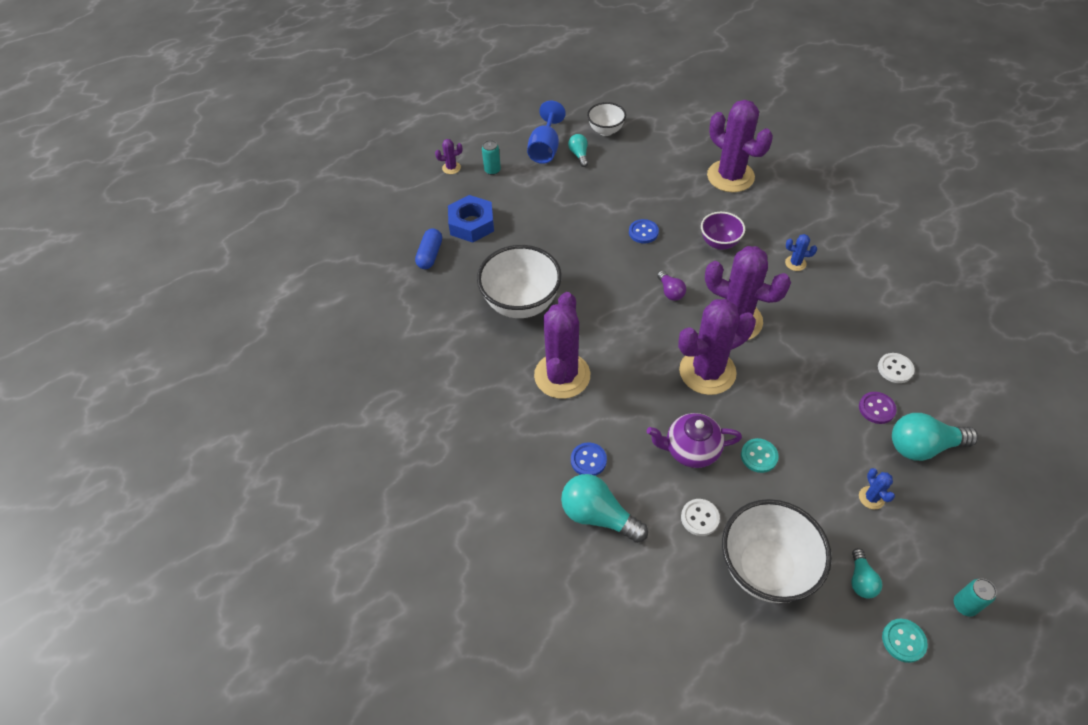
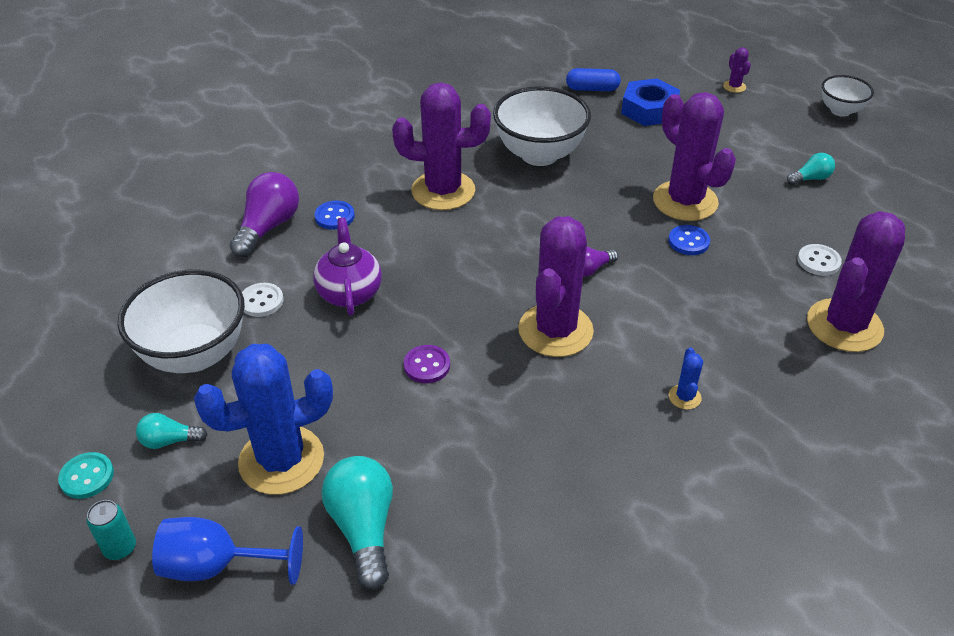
camera: 80 degrees right, 10 degrees down
(492, 170) = (745, 115): turquoise can -> none
(545, 148) = (807, 150): blue goblet -> blue goblet (217, 565)
(598, 516) = (268, 227): turquoise light bulb -> purple light bulb
(606, 131) = (874, 198): white bowl -> white bowl (840, 111)
(707, 372) = (465, 305): purple cactus -> purple cactus (685, 201)
(719, 243) = (696, 314): purple bowl -> none
(759, 456) = (342, 351): turquoise button -> none
(871, 498) = (281, 460): blue cactus -> blue cactus, size x2.46
(876, 408) = (425, 477): purple button -> purple button (427, 365)
(895, 369) = (501, 507): white button -> white button (818, 261)

